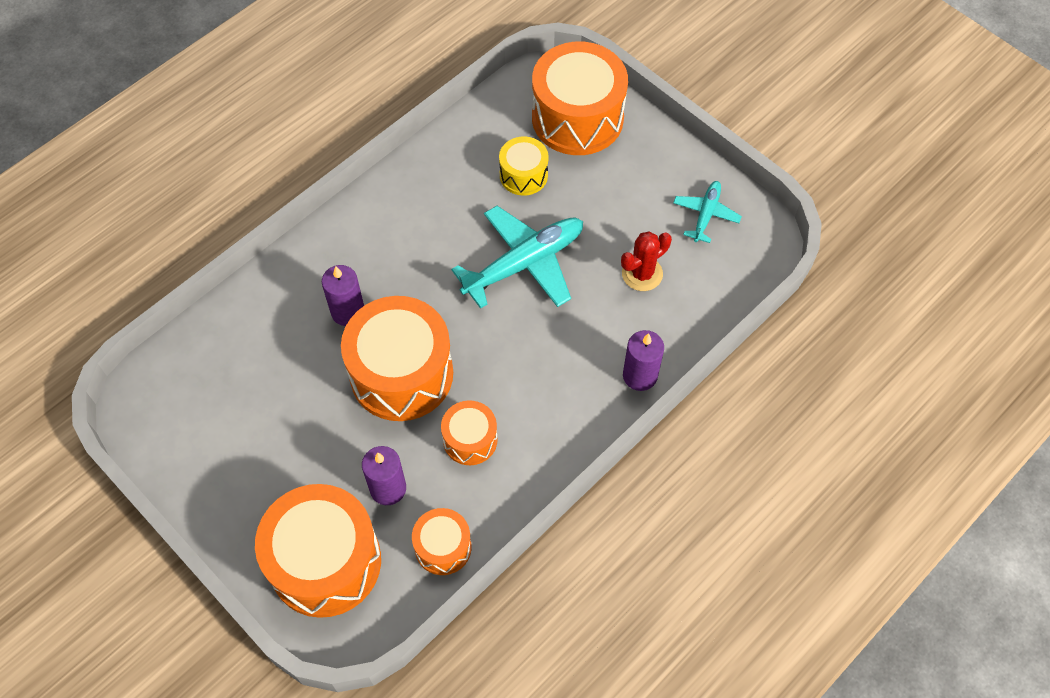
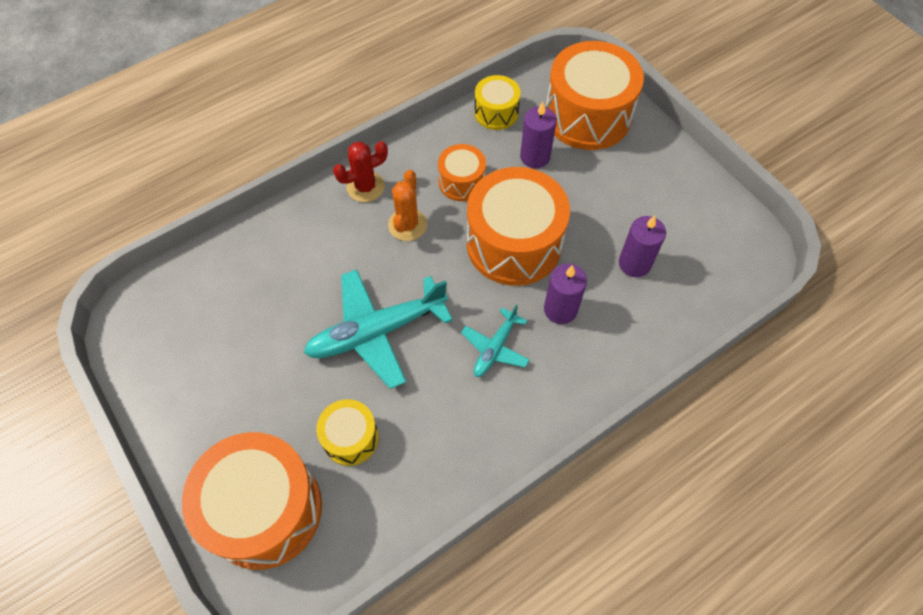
camera: 170 degrees left, 0 degrees up
(443, 547) = (496, 112): orange drum -> yellow drum
(520, 377) = (407, 225): none -> orange cactus
(640, 375) = (301, 210): purple candle -> purple candle (634, 263)
(642, 274) = (263, 302): red cactus -> red cactus (365, 187)
(705, 215) = (173, 355): turquoise plane -> turquoise plane (495, 348)

